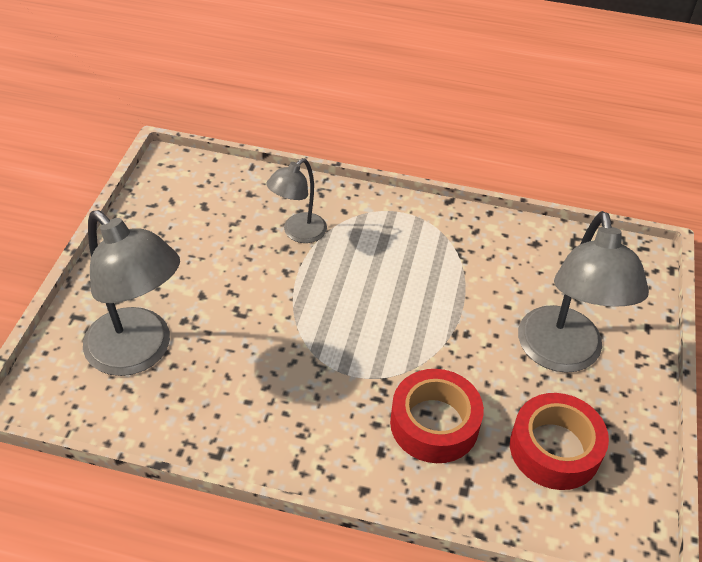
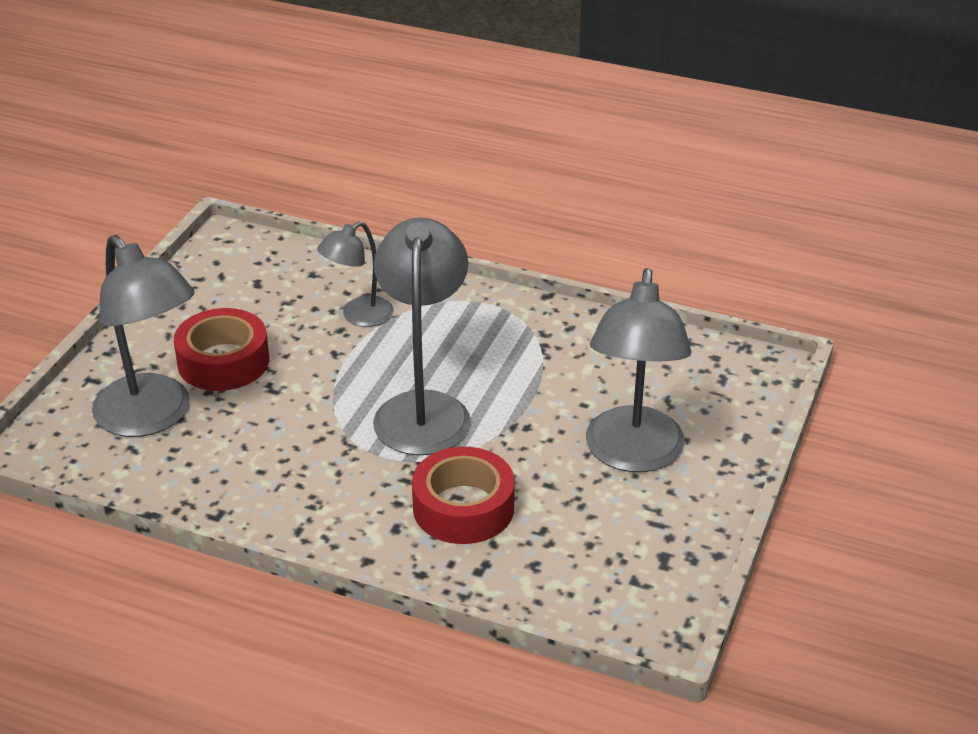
camera: 10 degrees right, 10 degrees down
(375, 323) = (423, 409): none -> grey lamp
(554, 449) = (594, 542): red tape -> red tape (223, 361)

